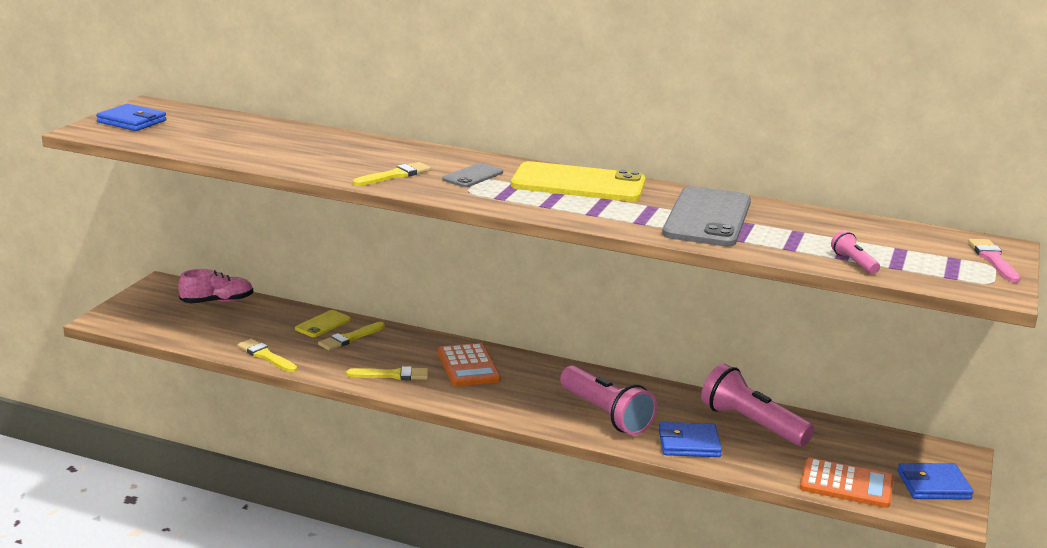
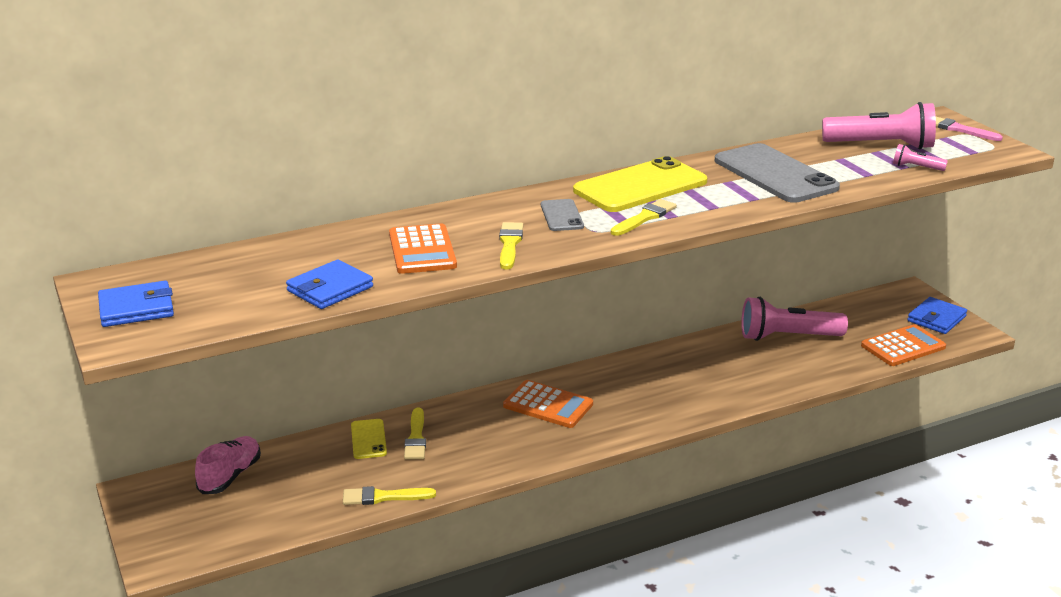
camera: 45 degrees left, 5 degrees up
(337, 157) = (422, 250): none -> orange calculator
(392, 375) = (513, 448): yellow brush -> yellow brush (644, 218)
(606, 414) = (703, 385): pink flashlight -> pink flashlight (881, 145)
(689, 444) = (785, 374): blue wallet -> blue wallet (330, 289)

